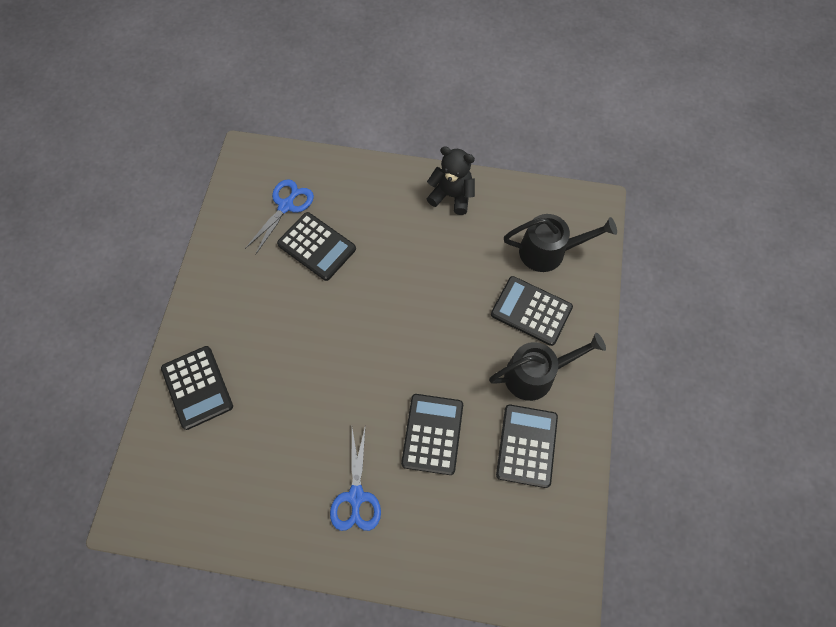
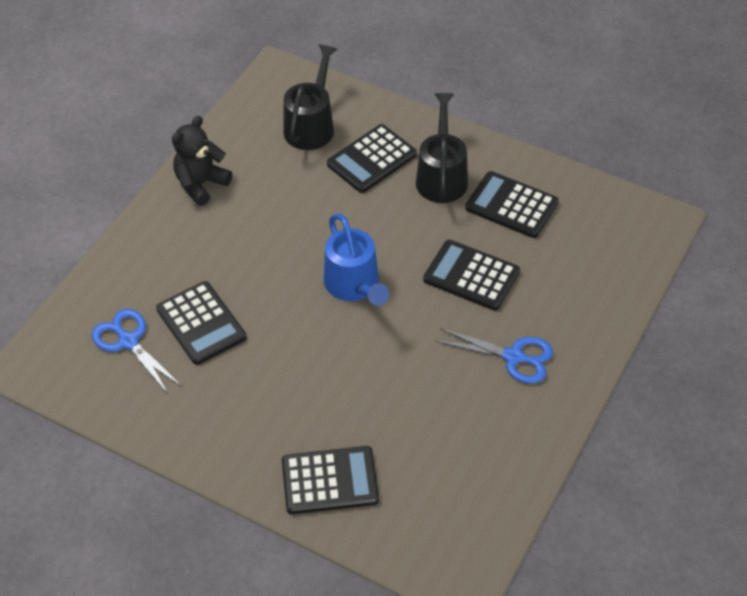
camera: 70 degrees left, 15 degrees down
(317, 246) = (201, 323): black calculator -> black calculator turned 90 degrees clockwise
(389, 343) = (354, 286): none -> blue watering can

